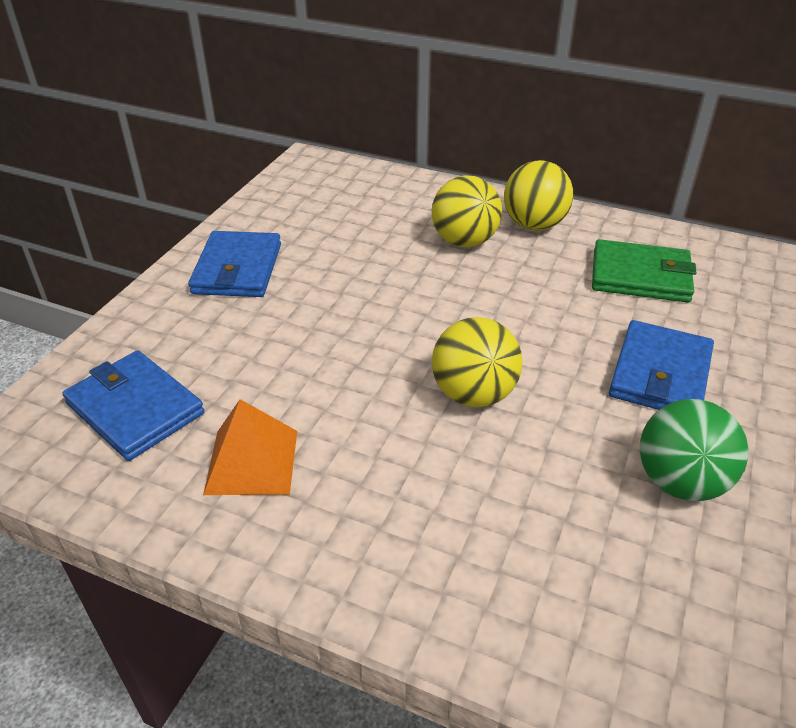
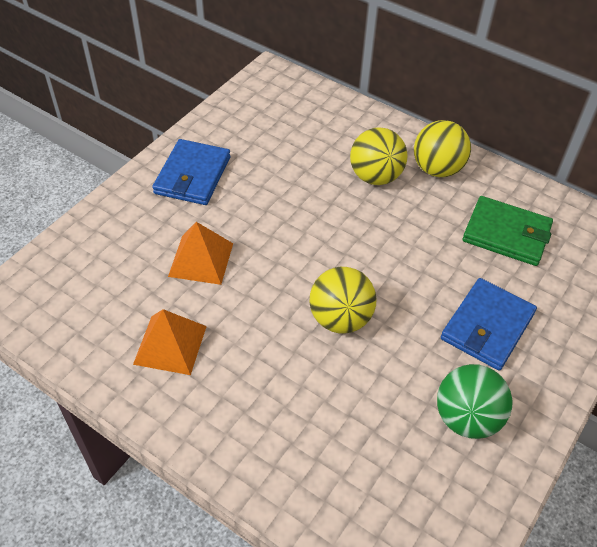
camera: 10 degrees right, 10 degrees up
(135, 408) = (98, 287): blue wallet -> none
(270, 356) = (201, 259): none -> orange pyramid

